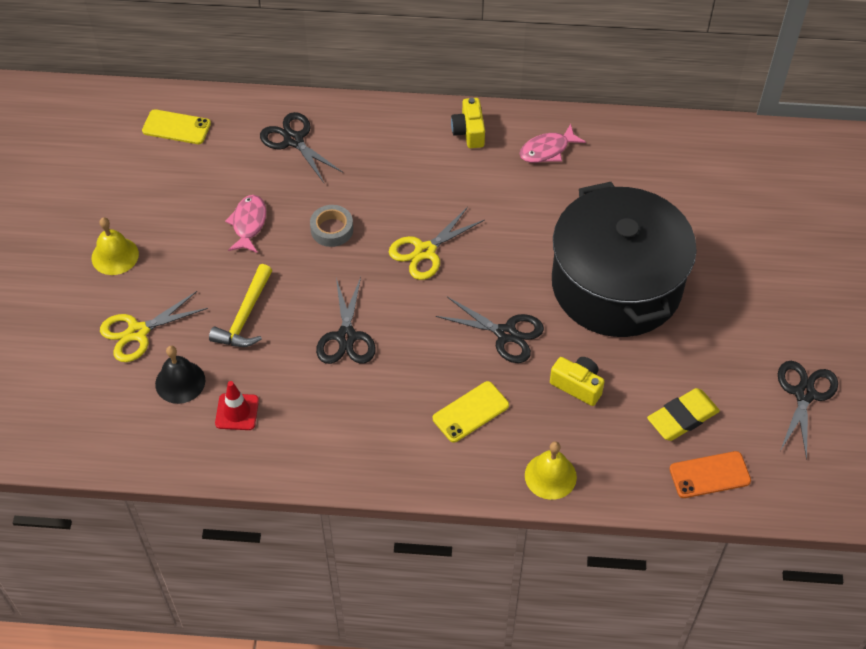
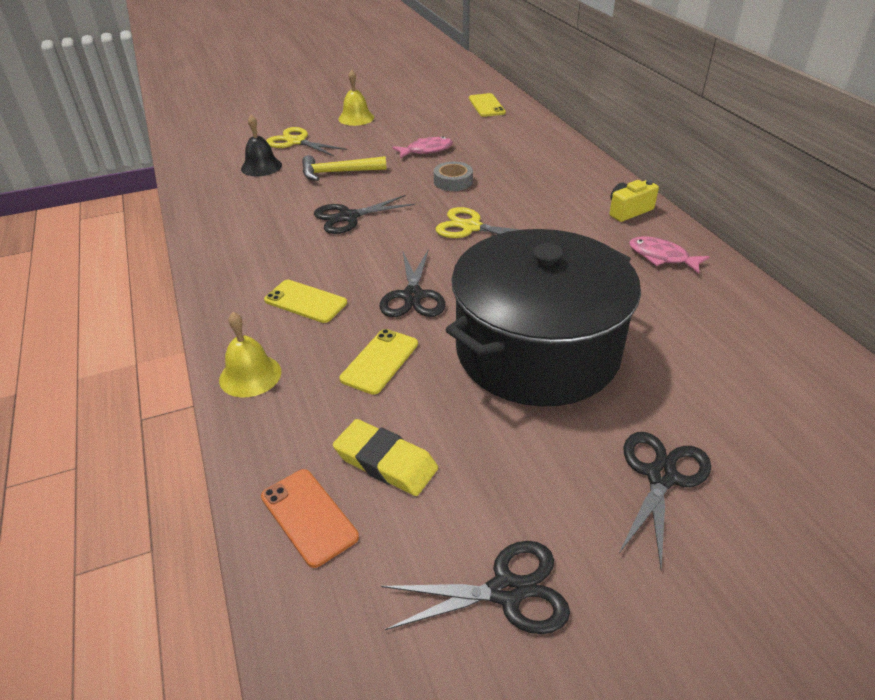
camera: 65 degrees right, 15 degrees down
(237, 412) = (245, 194): red traffic cone -> none
(293, 140) = (524, 144): black scissors -> black scissors (661, 476)
(577, 386) = (379, 361): yellow camera -> yellow phone

